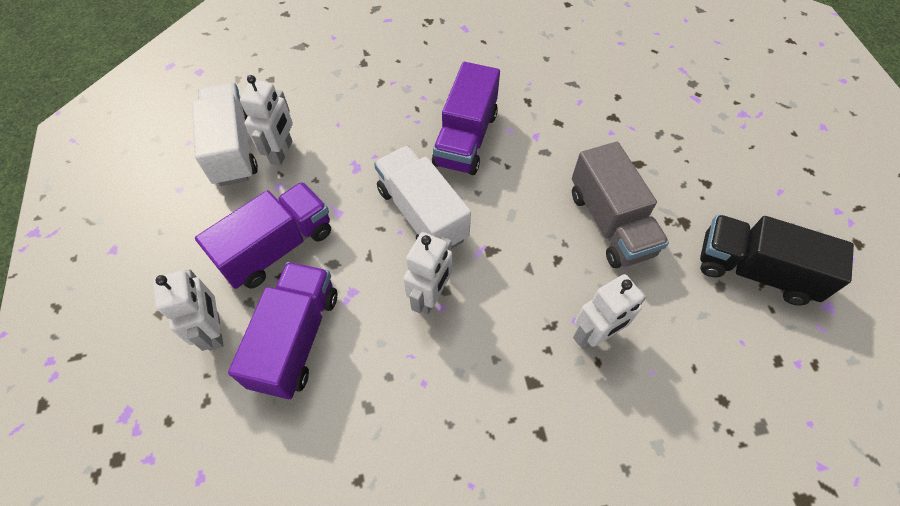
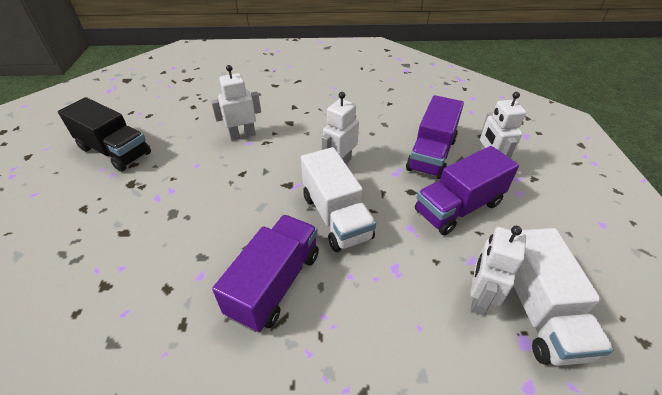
camera: 170 degrees left, 15 degrees down
(610, 223) = (187, 190): grey truck -> none

